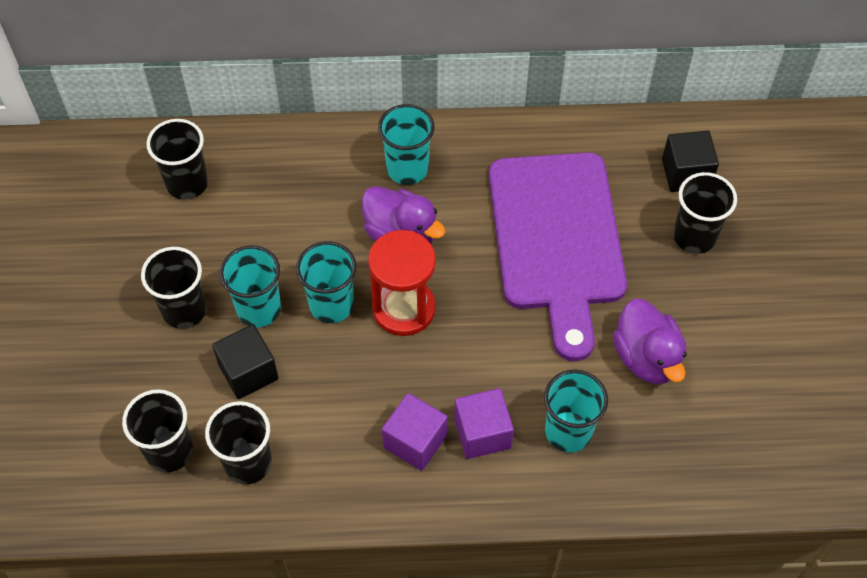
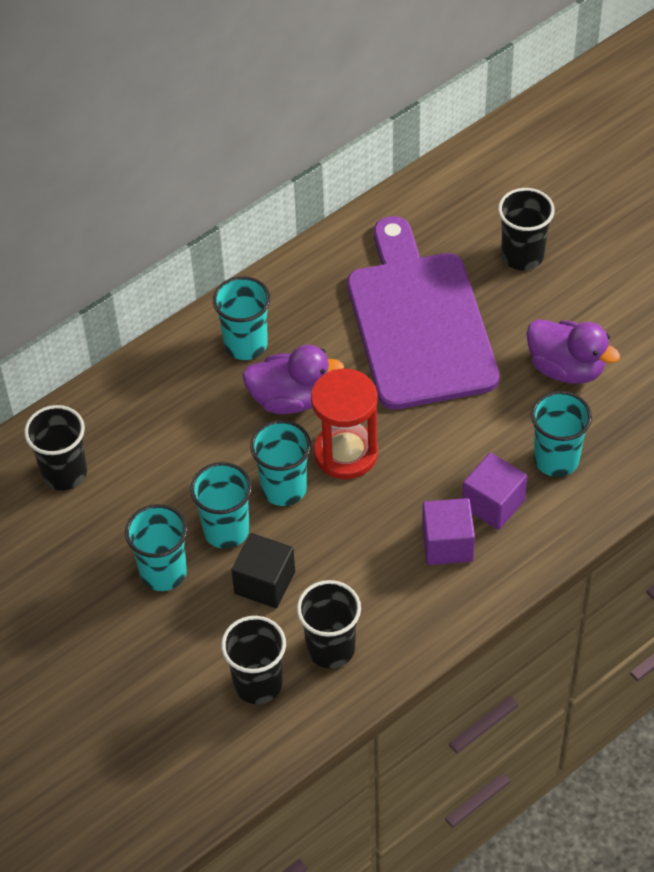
camera: 35 degrees left, 5 degrees down
(184, 310) = (163, 572): black cup -> turquoise cup
(557, 239) = (418, 323): purple cutting board -> purple cutting board turned 150 degrees counterclockwise
(686, 173) = (473, 211): black cube -> none

